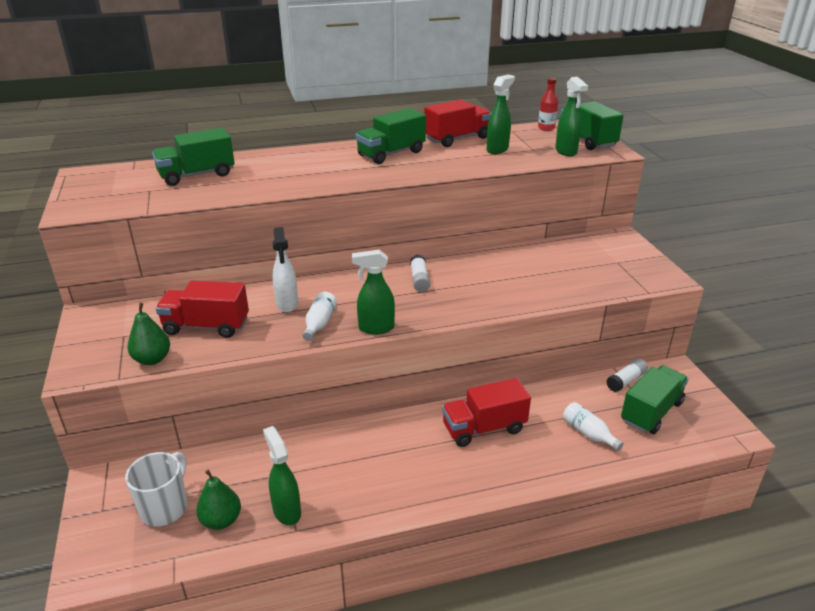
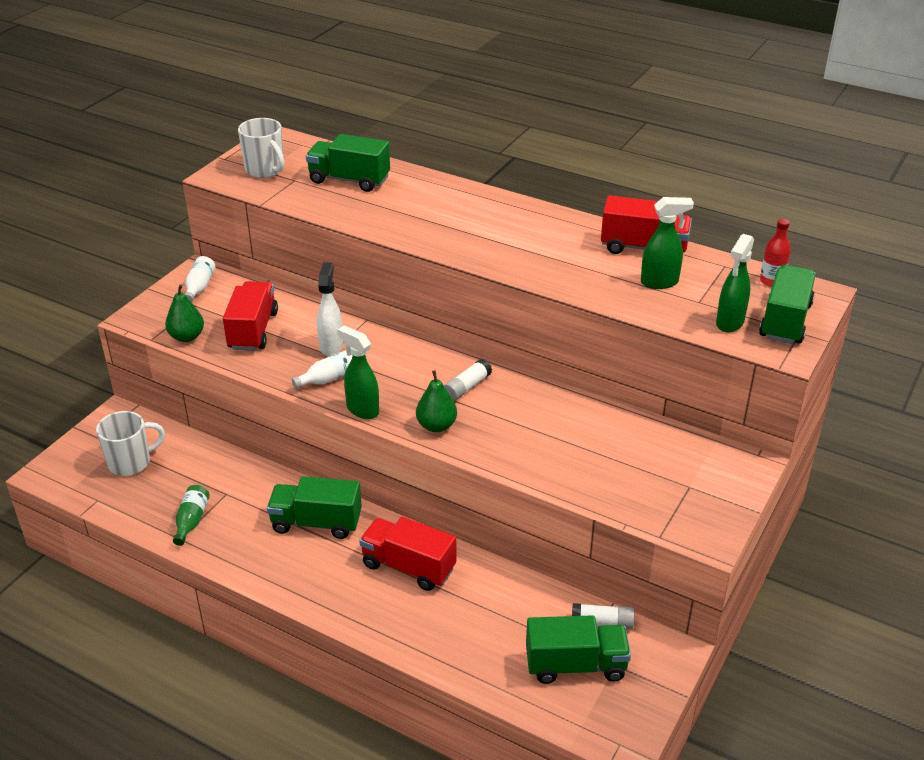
camera: 45 degrees right, 5 degrees up
(111, 194) = (265, 170): none -> white mug
(206, 326) = (253, 330): red truck -> red truck turned 45 degrees clockwise
(221, 520) = (149, 496): green pear -> green pear (436, 426)
(286, 511) = (191, 521): green spray bottle -> green bottle
(287, 304) = (331, 346): white spray bottle -> white spray bottle turned 150 degrees clockwise
(391, 154) = (545, 235): green truck -> green truck (316, 523)
(588, 433) = (486, 637): white bottle -> white bottle (199, 287)

